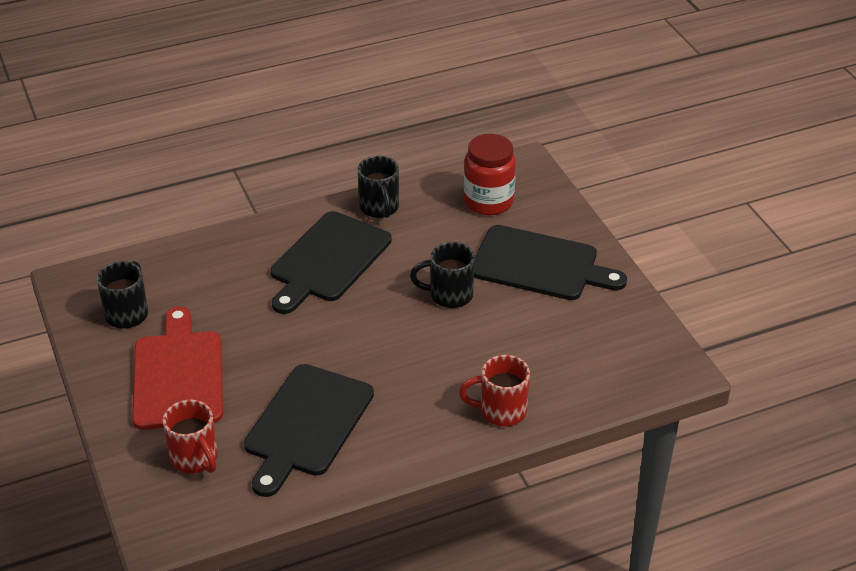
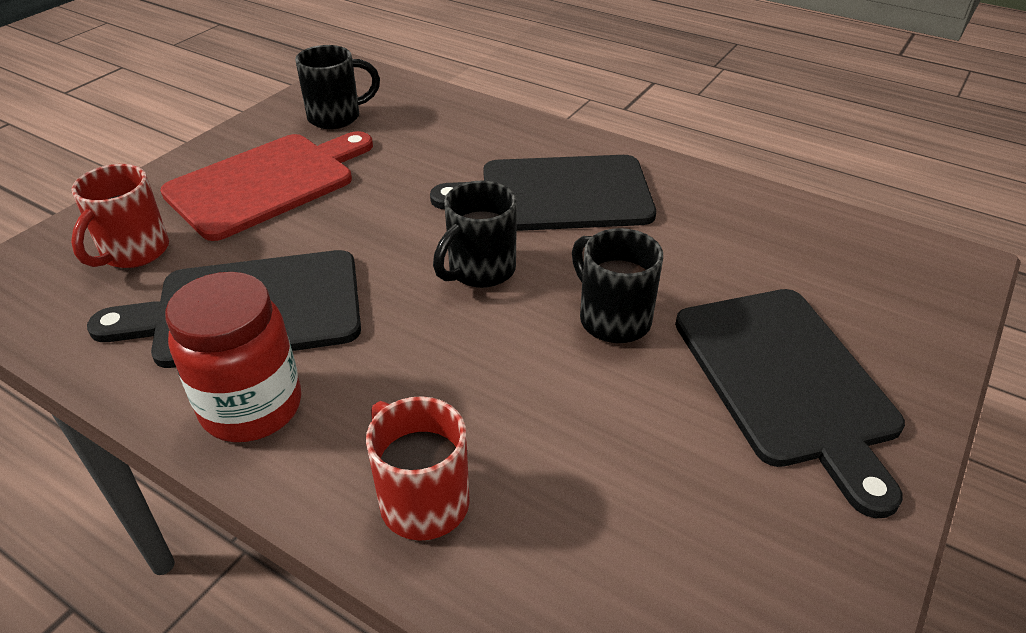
camera: 55 degrees right, 0 degrees up
(379, 208) = (692, 189): black mug -> black mug (480, 271)
(488, 202) = (834, 267): red jar -> red jar (252, 407)

